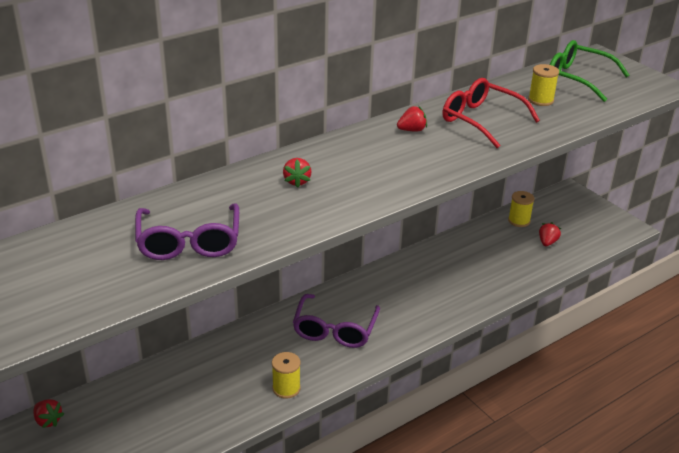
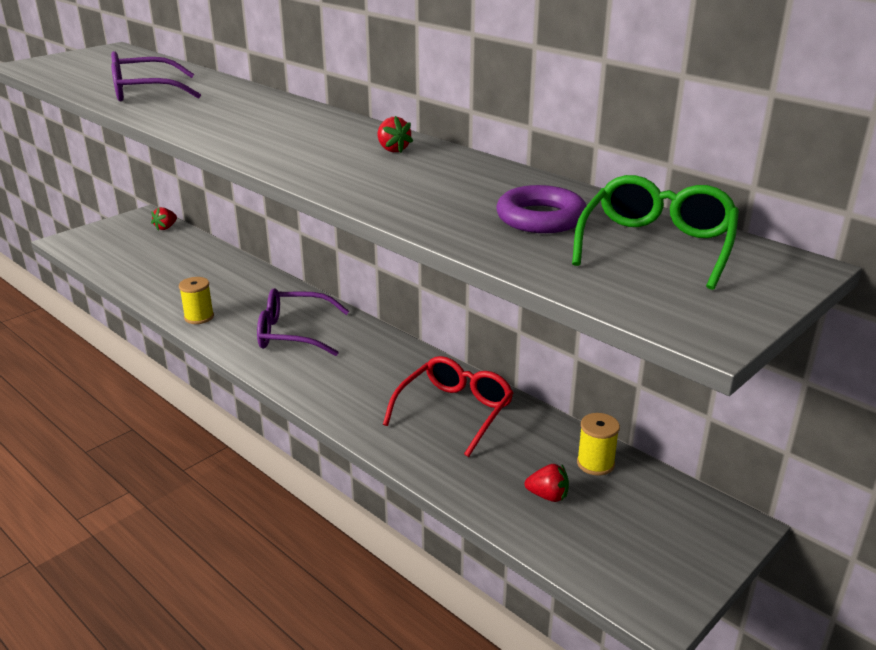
camera: 80 degrees right, 5 degrees down
(297, 181) = (255, 113): red strawberry -> none
(481, 120) = (443, 182): red glasses -> red glasses (455, 411)
(541, 100) = (541, 218): yellow spool -> purple ring

